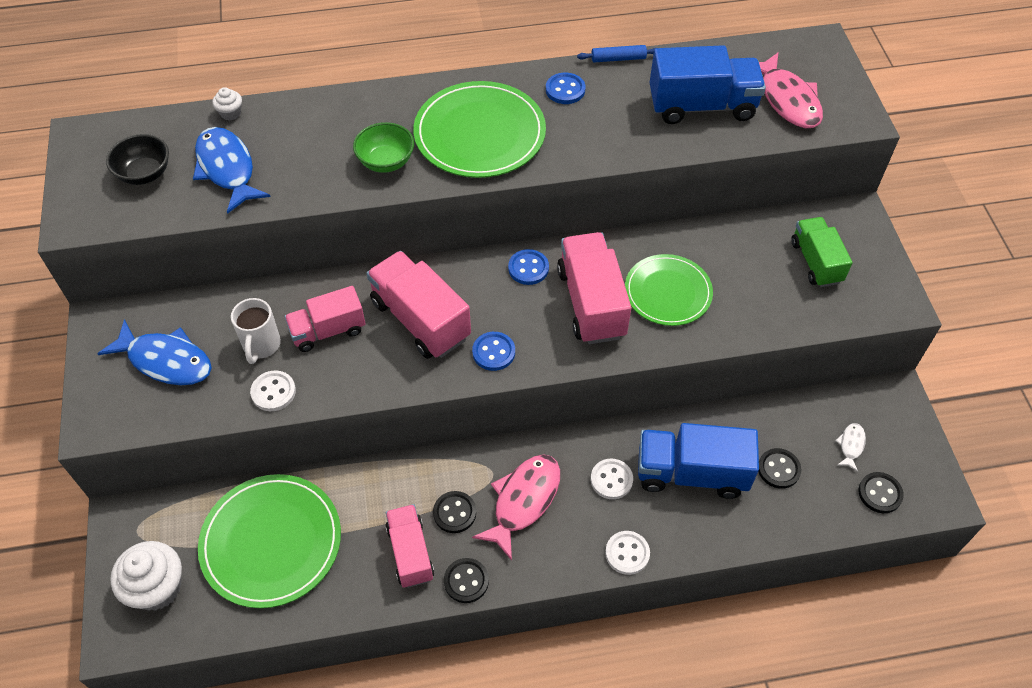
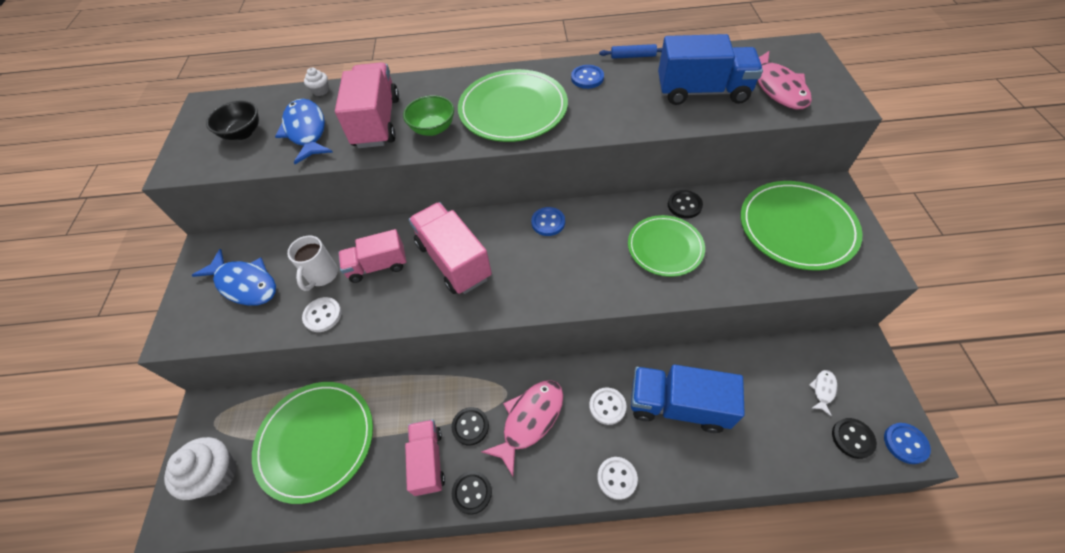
camera: 10 degrees right, 0 degrees up
(493, 352) = (511, 291): blue button -> blue button (905, 443)
(591, 303) = (598, 253): pink truck -> pink truck (377, 122)
(778, 469) = (757, 408): black button -> black button (684, 205)
(816, 262) = (796, 227): green truck -> green plate

